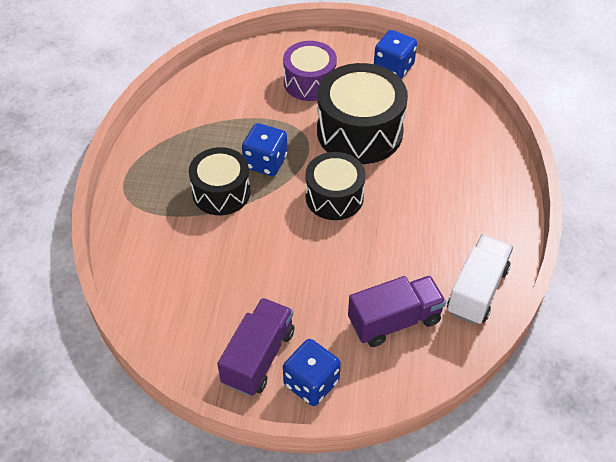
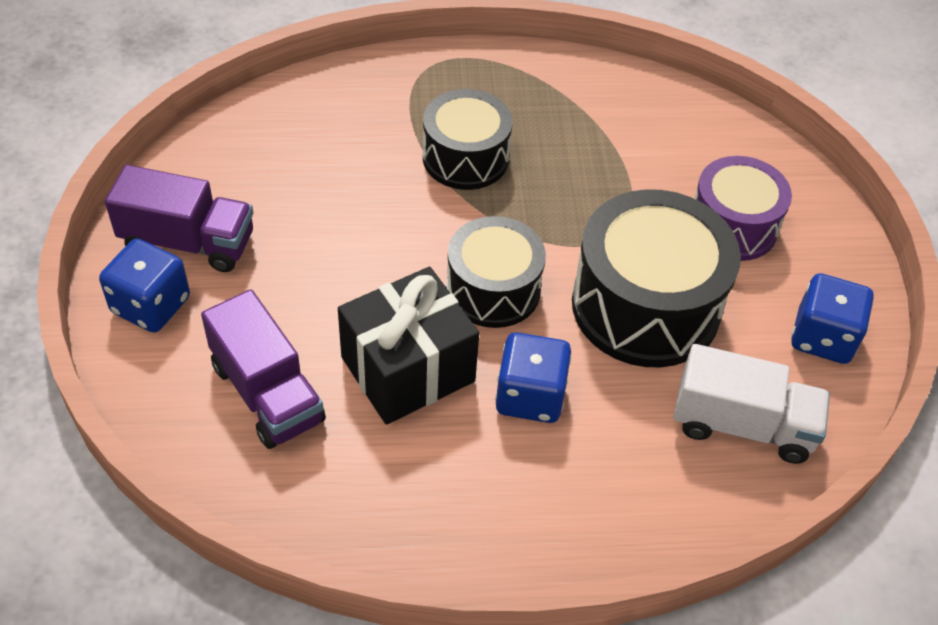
camera: 75 degrees right, 0 degrees up
(265, 162) = (539, 197): blue dice -> blue dice (530, 396)
(387, 247) = (408, 369): none -> black gift
(477, 290) = (343, 504): white truck -> white truck (742, 425)

